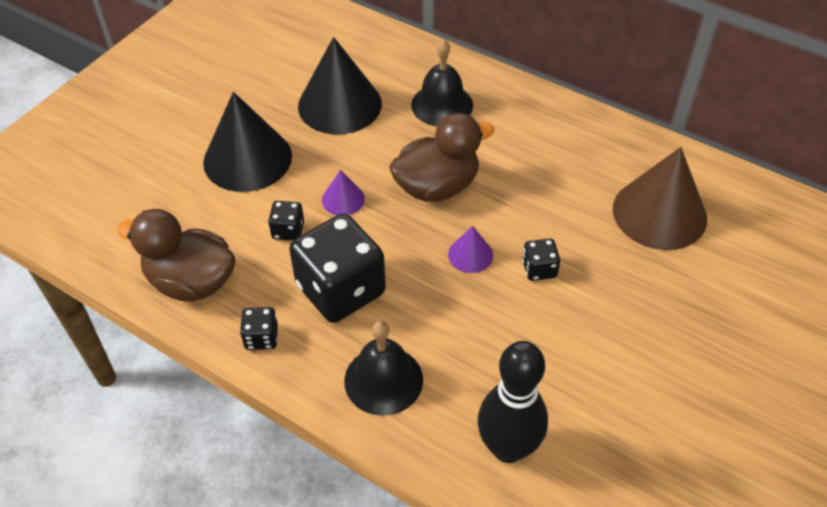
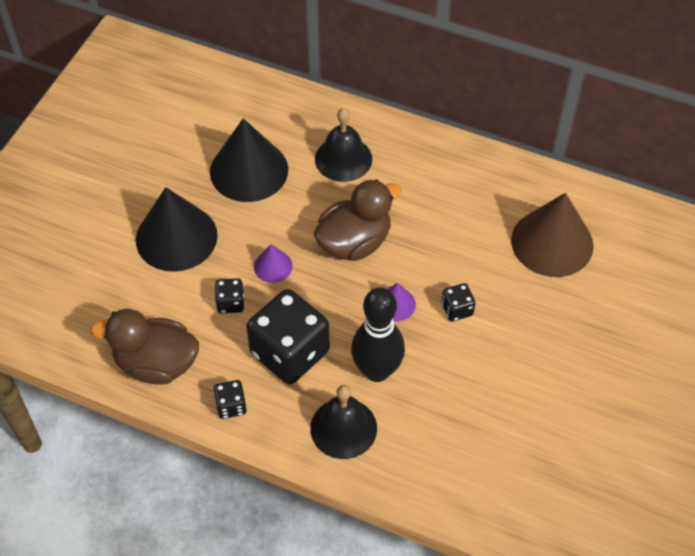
camera: 10 degrees left, 5 degrees up
(508, 448) = (456, 470): black bowling pin -> black bowling pin (377, 370)

